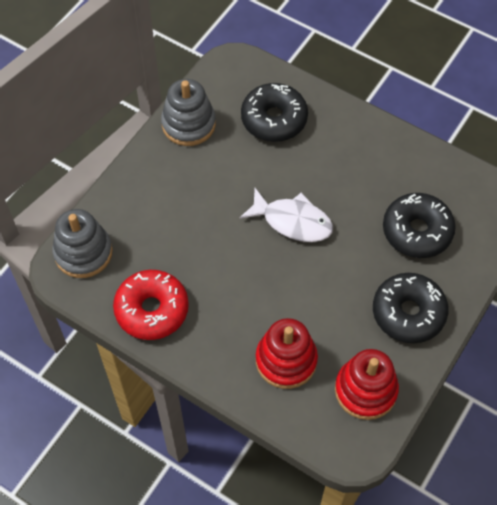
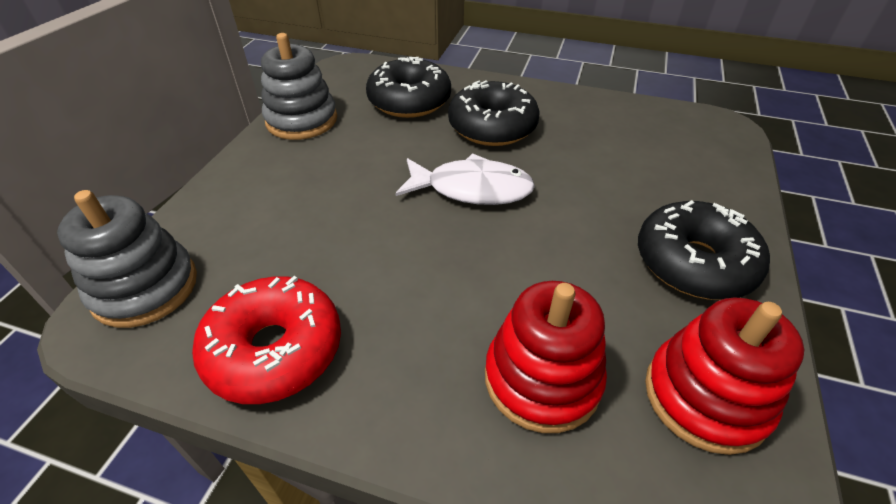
camera: 15 degrees left, 15 degrees down
(417, 231) = (640, 170): black donut -> black donut (492, 127)

